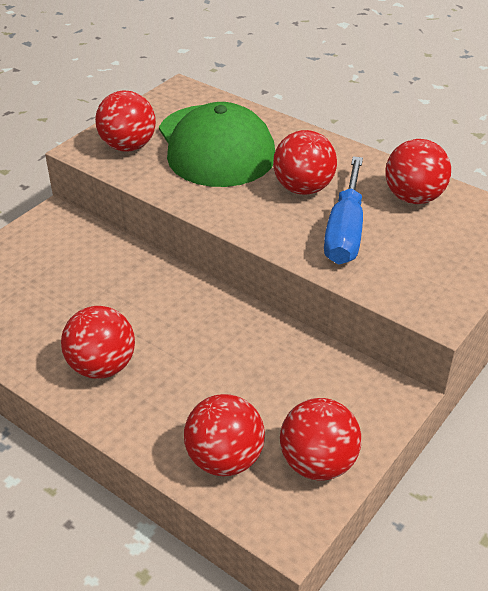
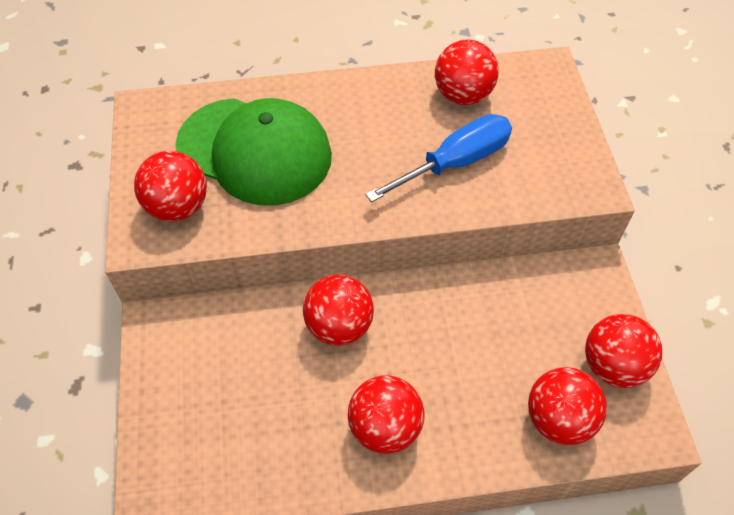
camera: 45 degrees left, 15 degrees up
(303, 188) = (377, 144): red ball -> red ball (339, 326)
(345, 231) = (455, 163): blue screwdriver -> blue screwdriver turned 90 degrees counterclockwise

